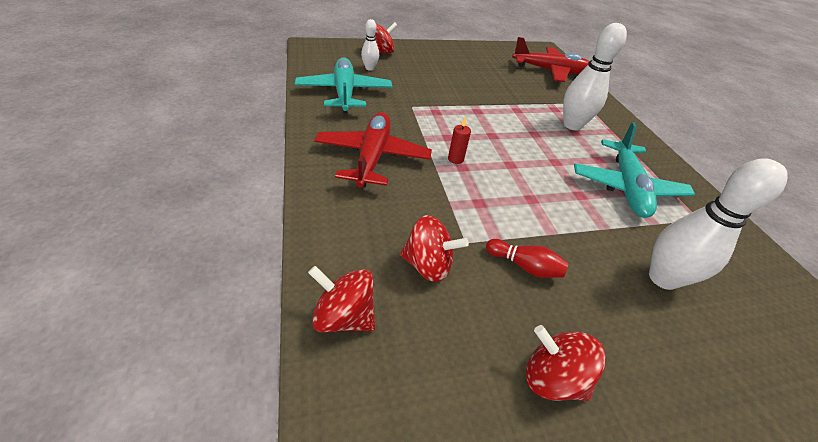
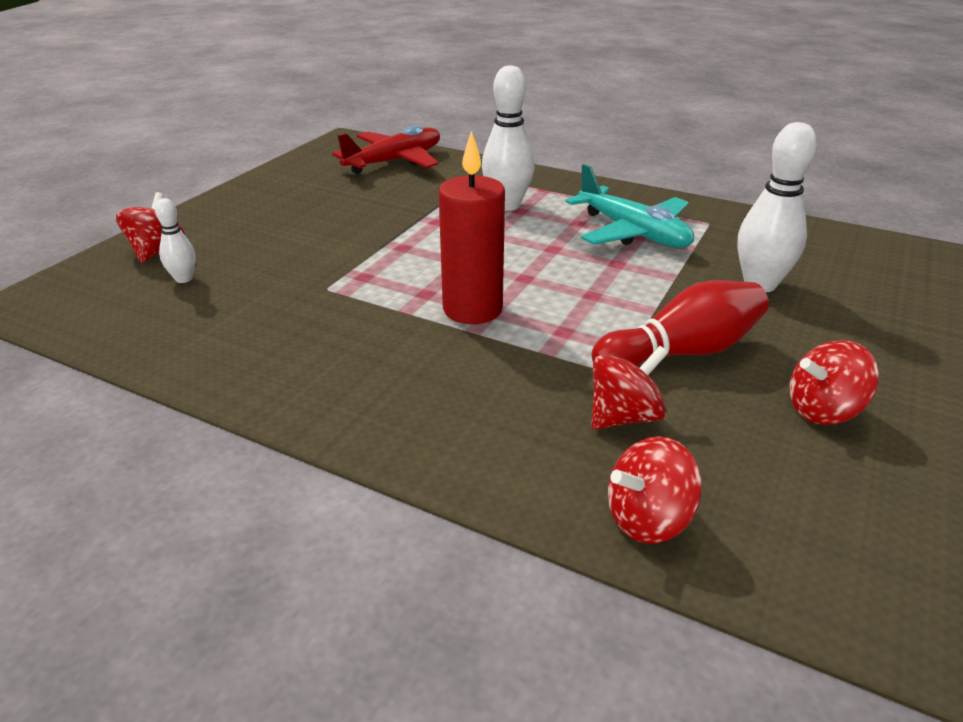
camera: 45 degrees left, 10 degrees down
(344, 93) = (212, 328): turquoise plane -> none
(372, 157) = (391, 370): red plane -> none
(455, 159) = (472, 309): red candle -> red candle, size x2.45
(524, 266) = (681, 352): red bowling pin -> red bowling pin, size x1.87

